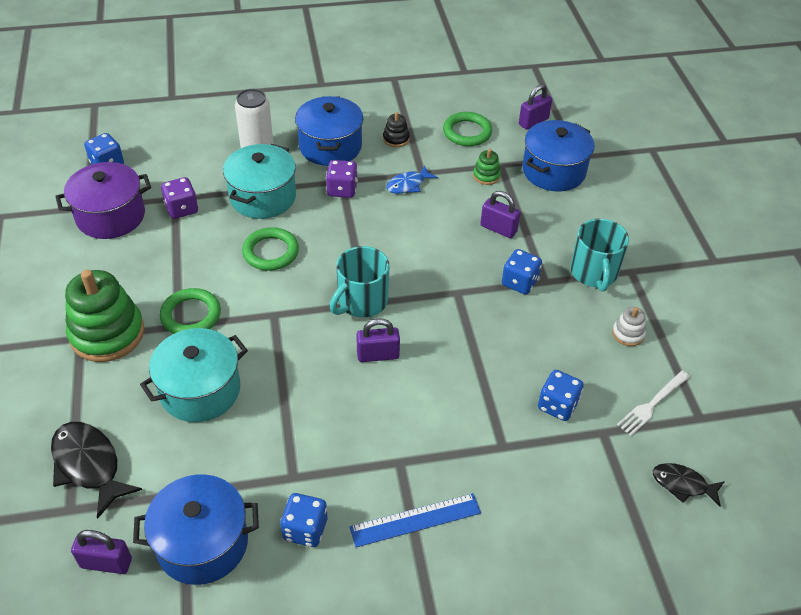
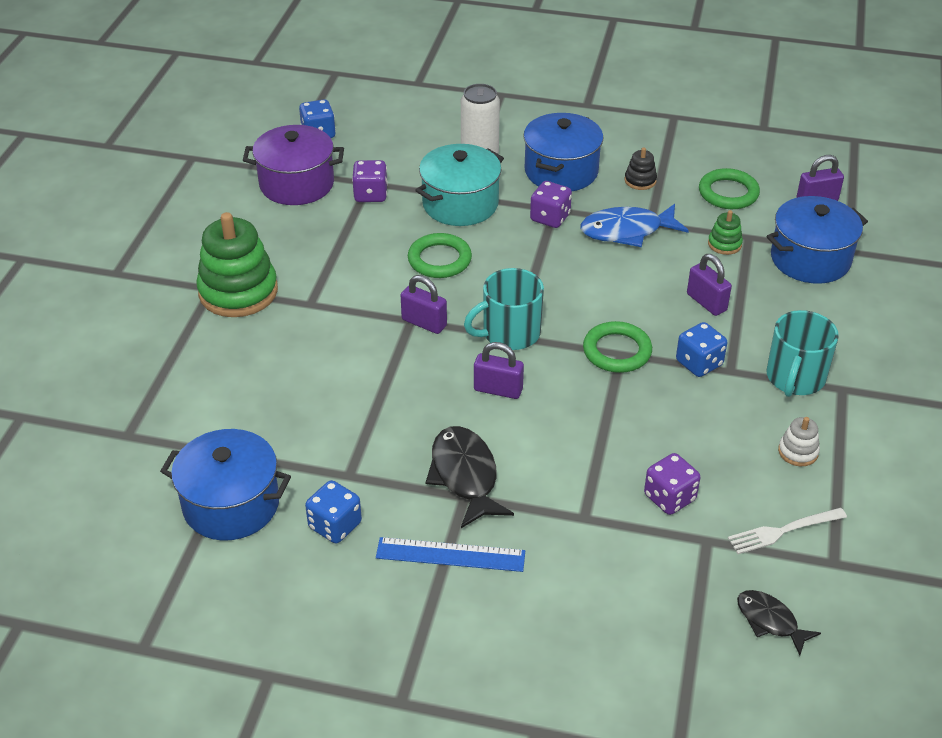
camera: 25 degrees right, 5 degrees down
(89, 465) = (163, 403): black fish -> black fish (465, 476)
(106, 563) = (136, 491): purple padlock -> purple padlock (424, 323)
(191, 315) = (327, 297): green ring -> green ring (617, 351)
(200, 390) = (300, 369): turquoise pot -> none
(408, 185) = (627, 231): blue fish -> blue fish, size x1.64
(557, 405) = (669, 498): blue dice -> purple dice

